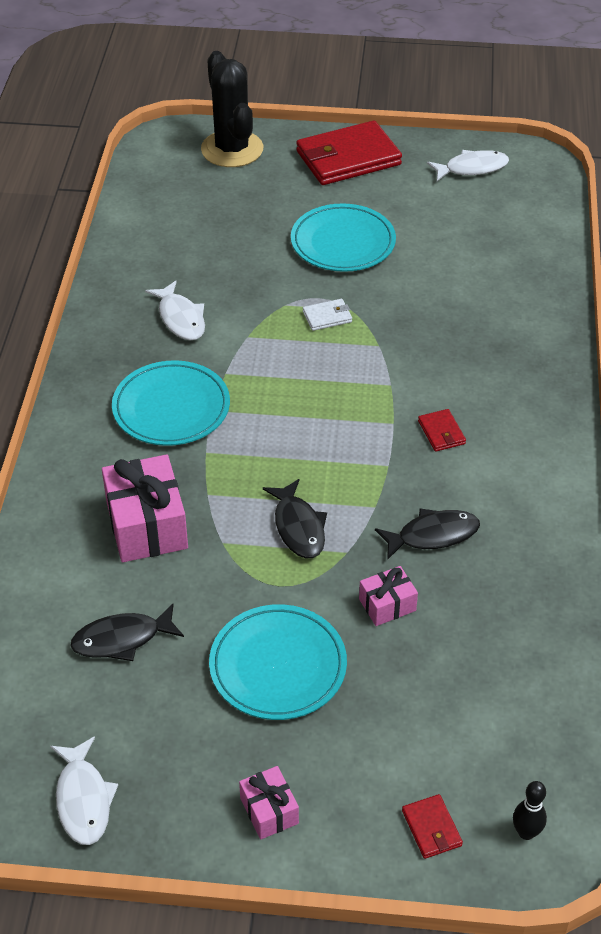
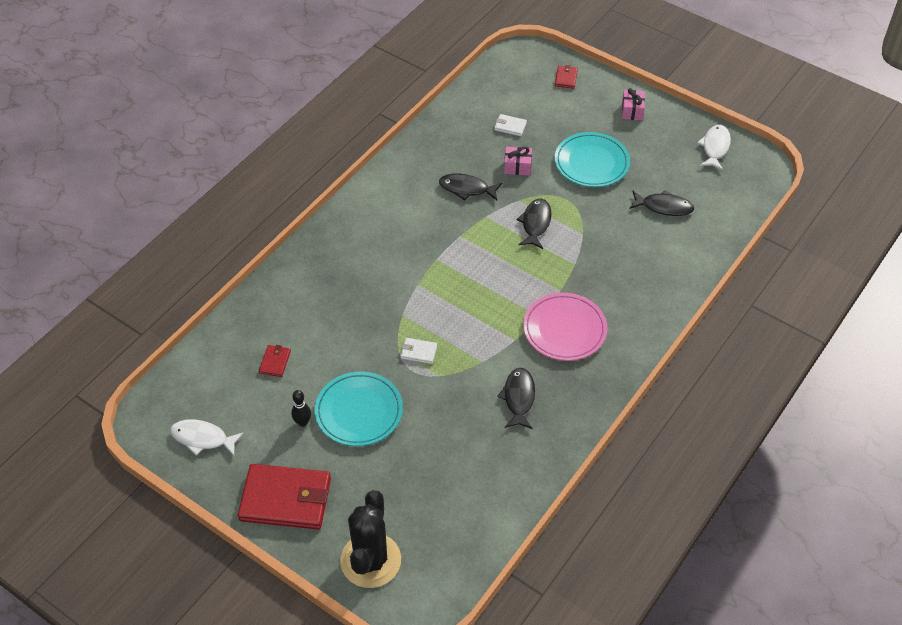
camera: 150 degrees left, 5 degrees up
(147, 525) = (620, 260): pink gift -> none
(171, 408) = (564, 329): turquoise plate -> pink plate
(180, 318) = (518, 398): white fish -> black fish
(441, 432) = (413, 241): red wallet -> red wallet (275, 362)
(452, 673) = (510, 126): none -> white wallet
(526, 832) = (527, 62): black bowling pin -> black bowling pin (302, 422)

